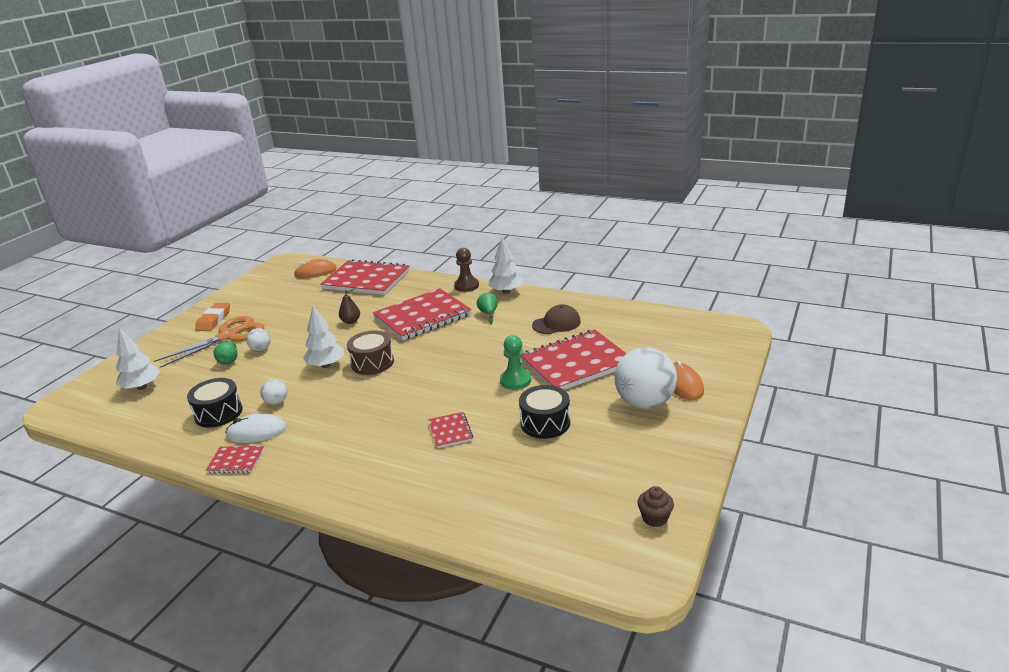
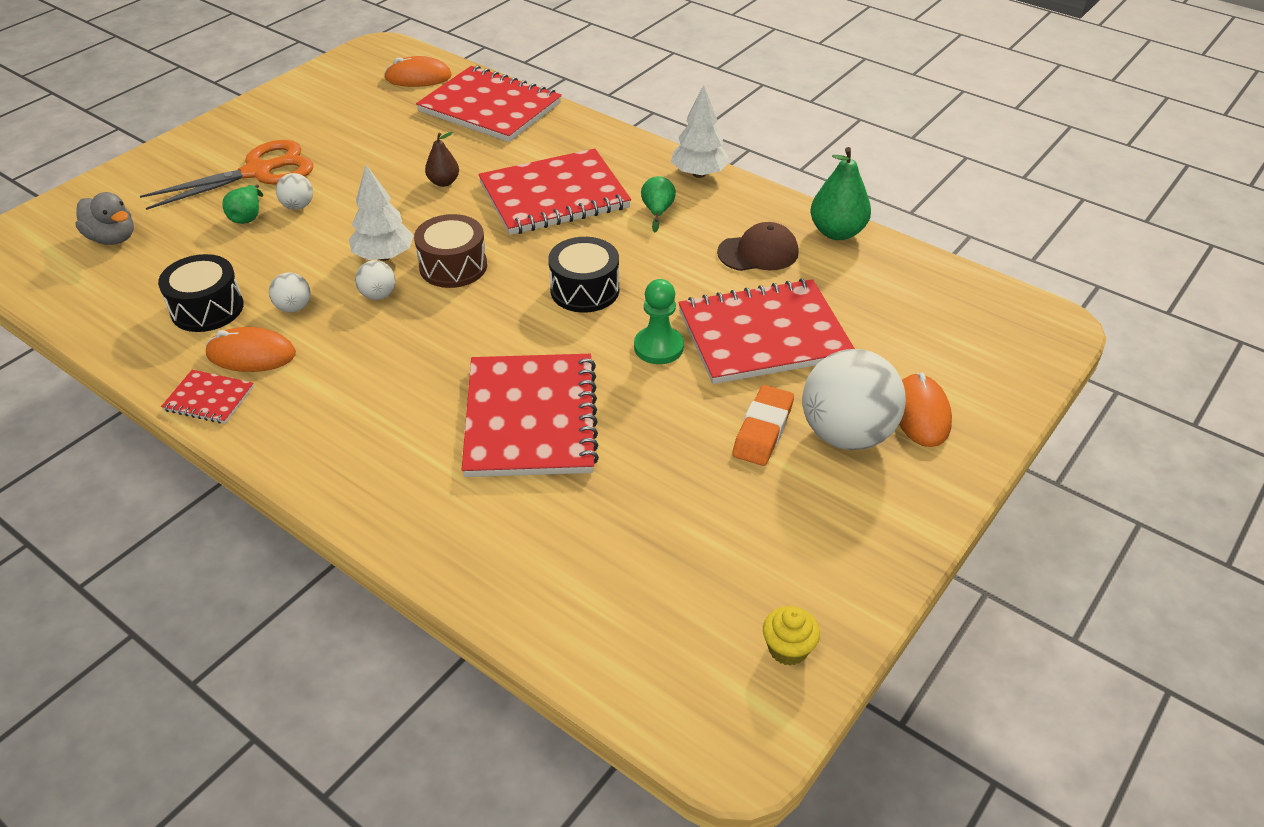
camera: 10 degrees right, 15 degrees up
(141, 387) = (113, 238): white tree -> grey duck
(214, 320) = (245, 138): orange eraser -> orange eraser (763, 430)
(256, 432) = (251, 354): white mouse -> orange mouse
(330, 386) = (378, 295): none -> white ball
(450, 431) = (531, 418): red notebook -> red notebook, size x2.20
(466, 286) = (640, 150): brown pawn -> none
(545, 423) = (678, 436): black drum -> black drum (584, 290)
(598, 306) = (837, 232): none -> green pear
(655, 518) = (788, 648): brown cupcake -> yellow cupcake

